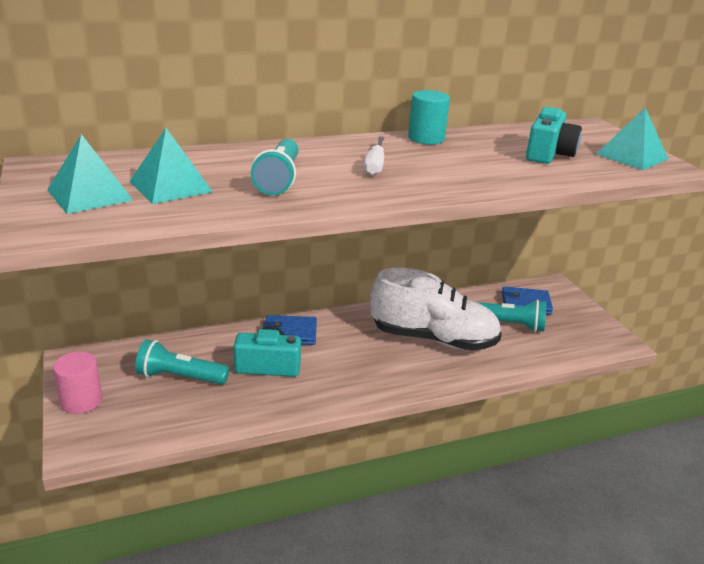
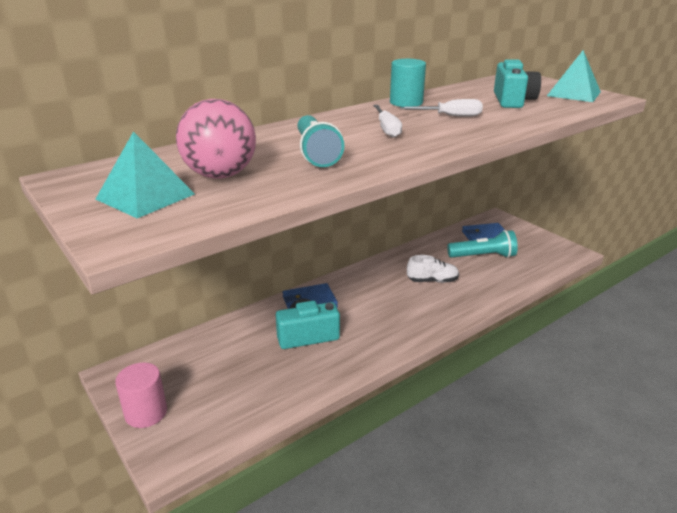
camera: 15 degrees left, 0 degrees up
(171, 186) = (220, 175): turquoise pyramid -> pink ball
(180, 377) = (231, 366): turquoise flashlight -> none
(433, 339) = (432, 281): white shoe -> white shoe, size x0.45
(458, 161) = (450, 116): none -> white screwdriver

